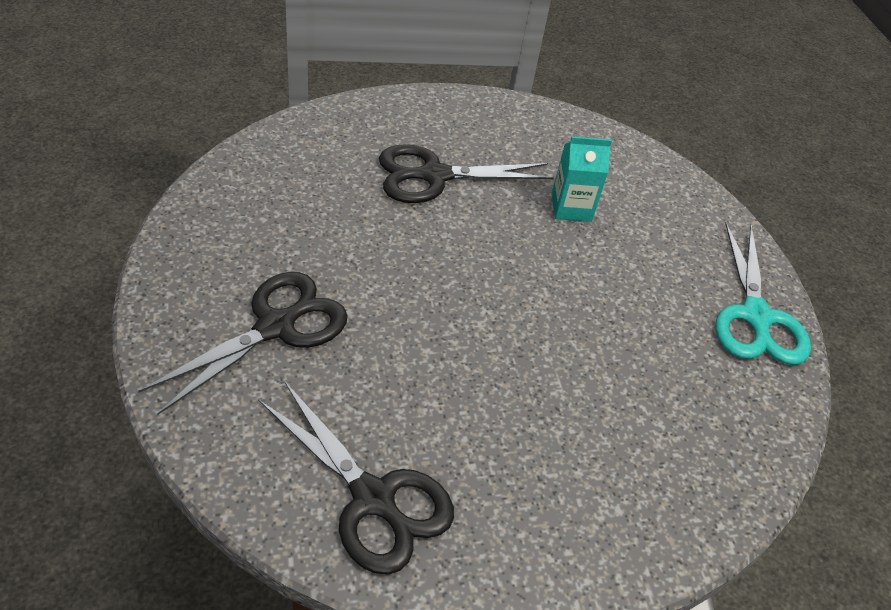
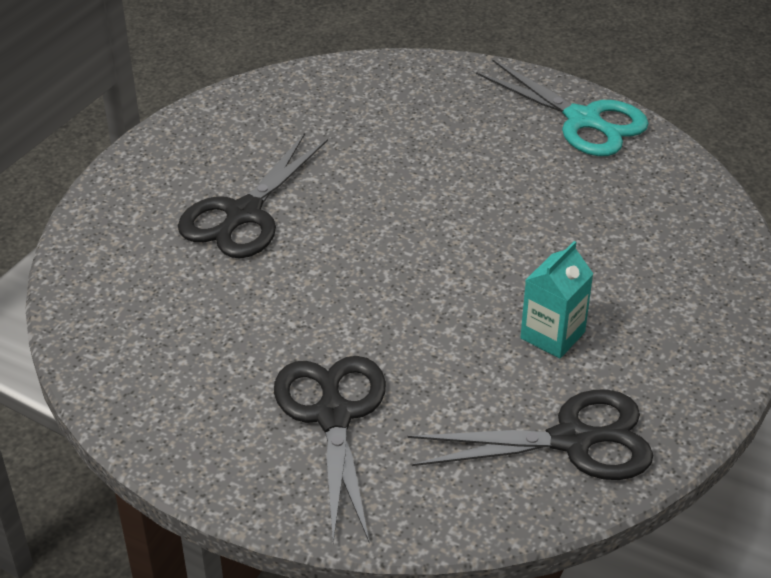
camera: 45 degrees left, 5 degrees down
(571, 207) = (370, 151): turquoise carton -> turquoise carton (552, 335)

